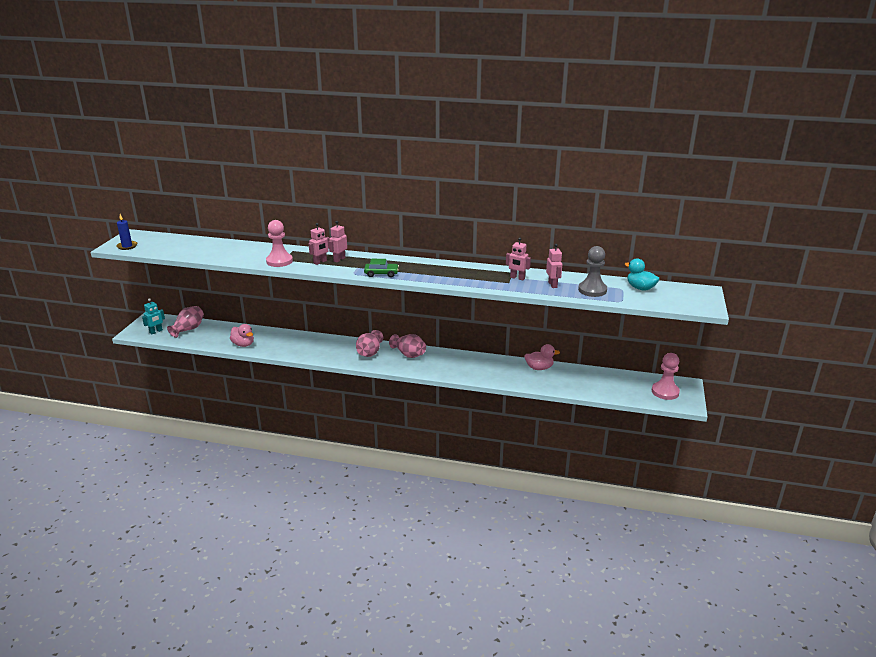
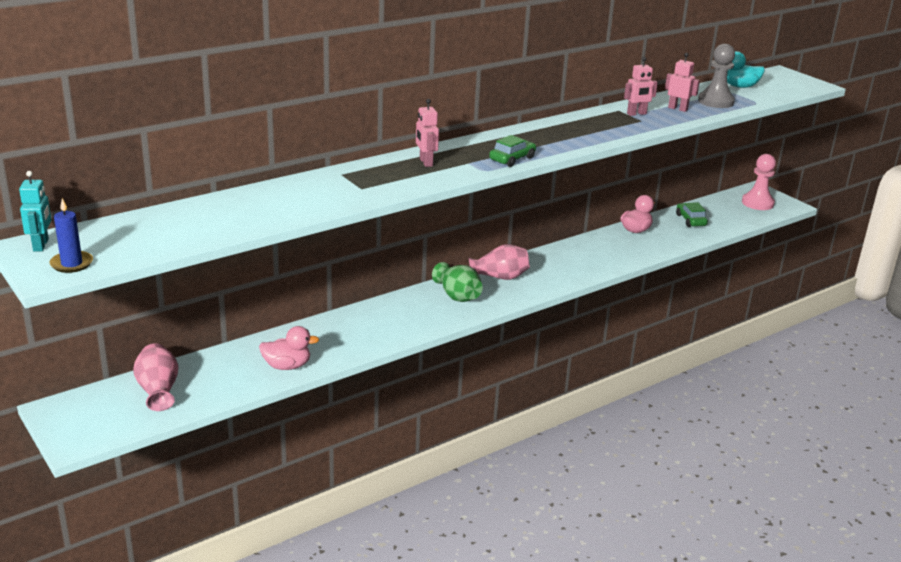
camera: 50 degrees left, 0 degrees up
(156, 331) = (111, 420): turquoise robot -> turquoise robot (41, 245)
(279, 261) = (362, 192): pink pawn -> none
(320, 262) = (413, 173): pink robot -> none
(369, 352) = (457, 296): pink vase -> green vase
(589, 379) = (690, 220): none -> green car

